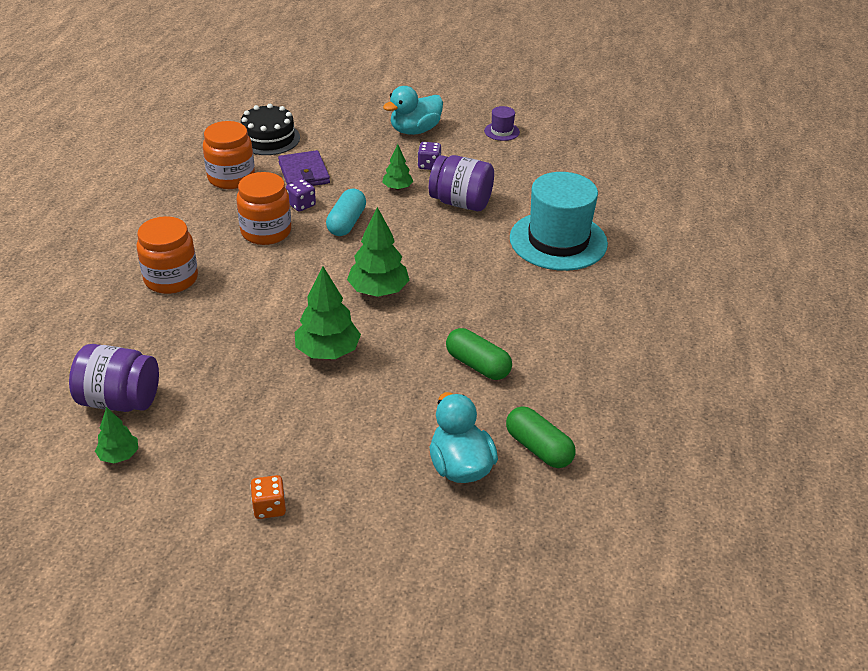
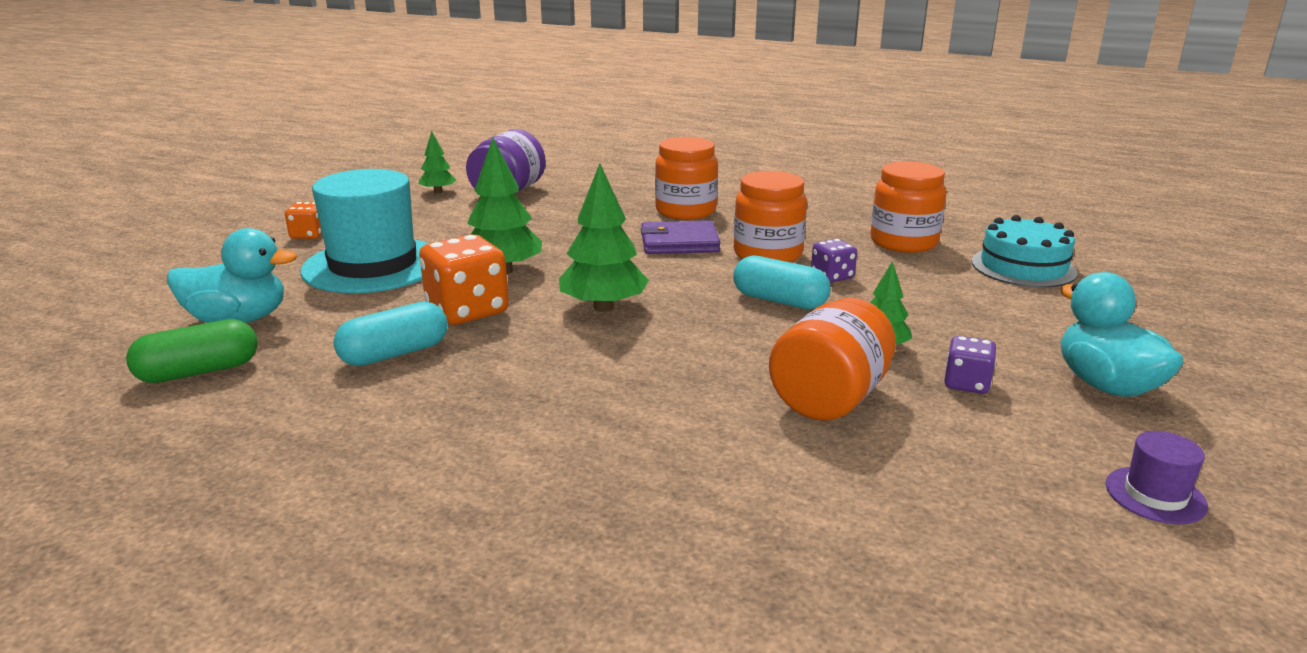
camera: 105 degrees right, 15 degrees down
(268, 138) = (1023, 267): black cake -> turquoise cake
(304, 173) = (922, 283): purple wallet -> purple wallet (679, 242)
(404, 351) = (467, 311): none -> orange dice
(461, 203) = (829, 398): purple jar -> orange jar
(477, 365) = (395, 354): green capsule -> turquoise capsule
(558, 241) = (671, 487): turquoise hat -> turquoise hat (373, 265)

